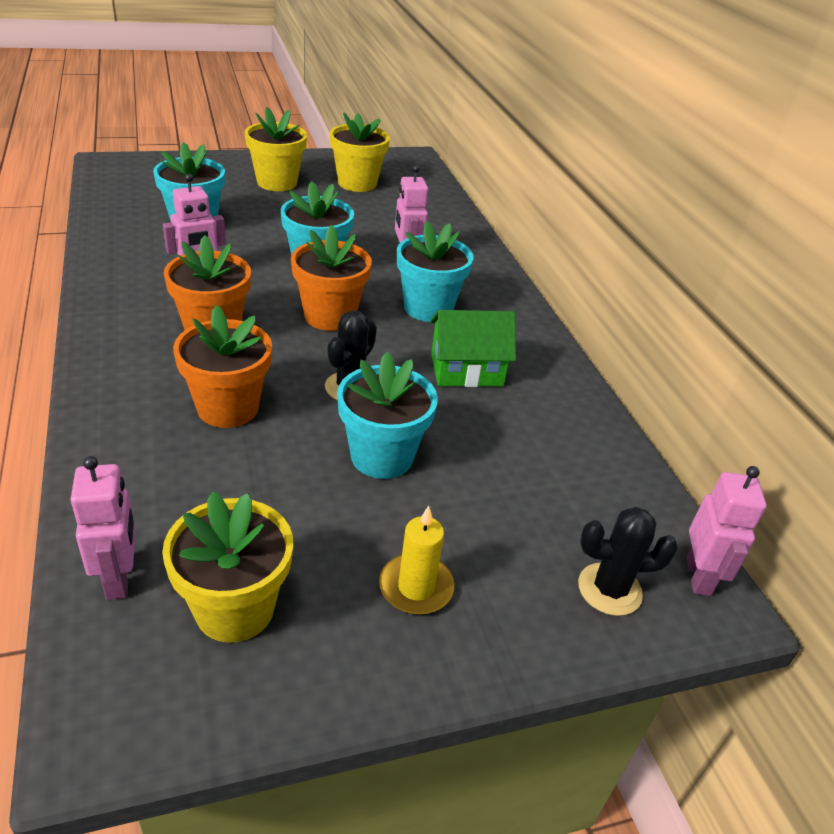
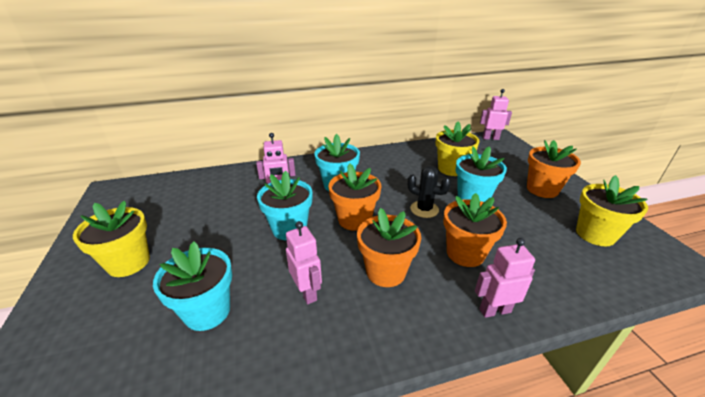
camera: 85 degrees left, 5 degrees down
(119, 578) = (615, 275): pink robot -> pink robot (494, 310)
(357, 183) = (150, 215): yellow flower pot -> yellow flower pot (451, 169)
(416, 587) = (542, 189): yellow candle -> orange flower pot
(466, 370) = (394, 175): green house -> none
(609, 589) = (509, 153): black cactus -> none

